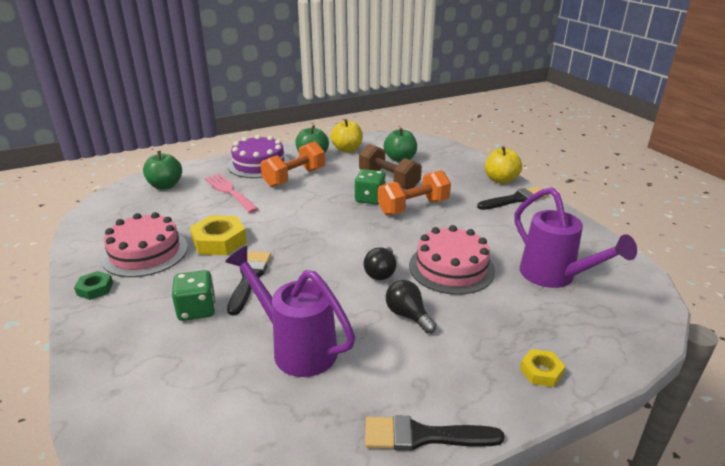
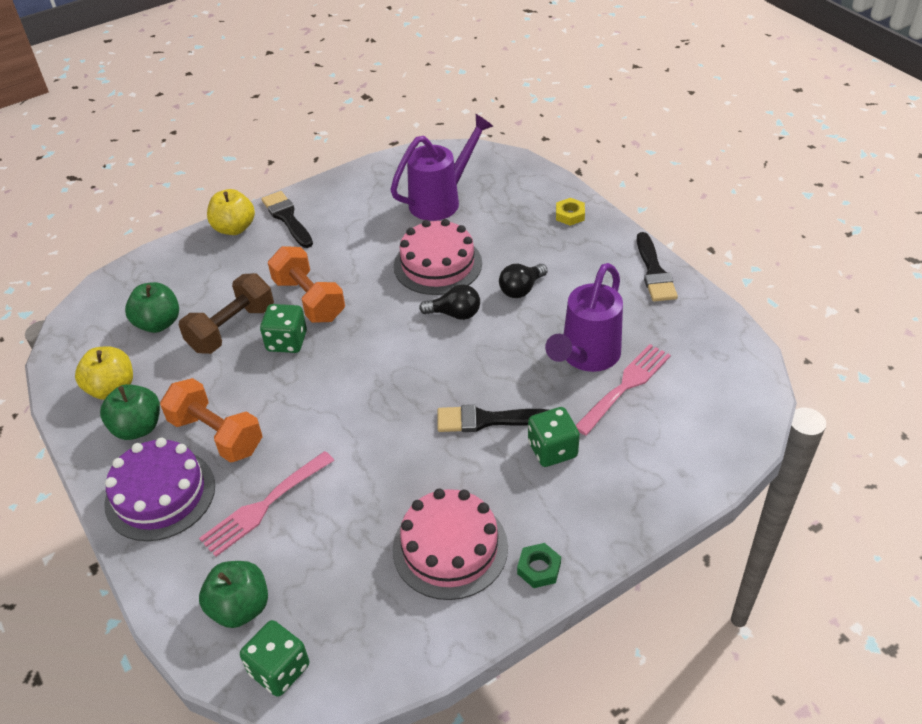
camera: 95 degrees left, 15 degrees up
(117, 196) = (279, 669): none -> green dice
(219, 241) = (411, 473): yellow nut -> none
(245, 370) = (625, 386): none -> pink fork

